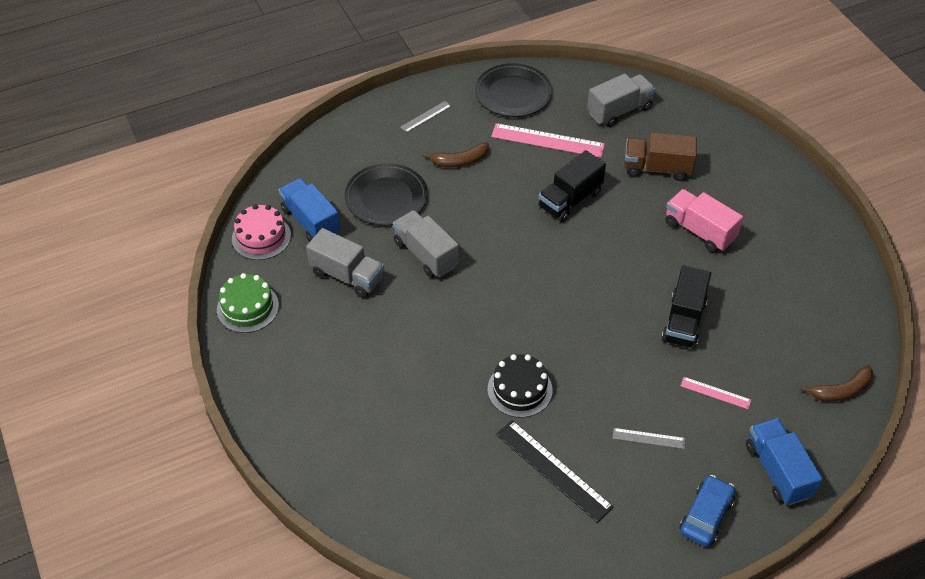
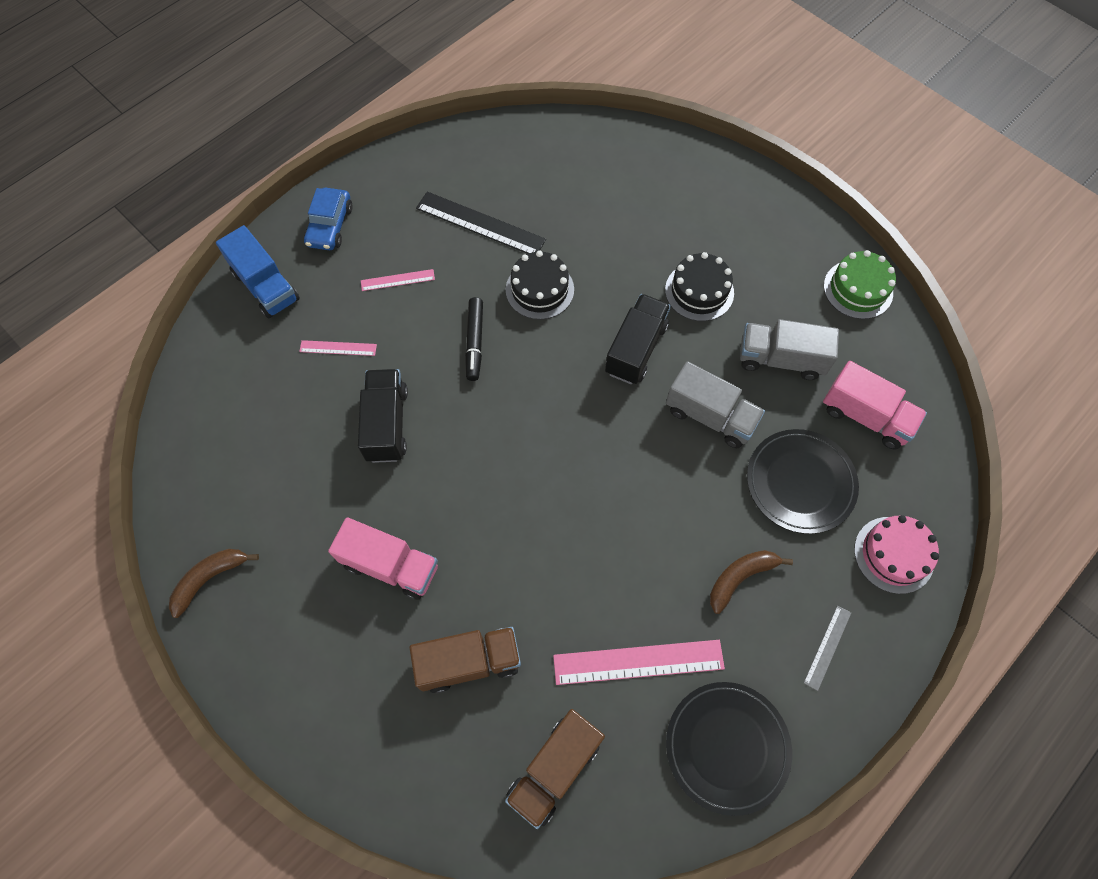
camera: 160 degrees right, 15 degrees up
(261, 237) = (905, 377): pink cake -> pink cake (893, 554)
(311, 222) = (865, 416): blue truck -> pink truck
(380, 346) = (699, 291): none -> black cake
(570, 200) = (571, 560): black truck -> black truck (636, 349)
(593, 362) = (475, 342): none -> black marker
(619, 110) = (554, 769): grey truck -> brown truck
(648, 438) = (397, 280): grey ruler -> pink ruler
(841, 390) = (201, 393): brown banana -> brown banana (210, 579)

